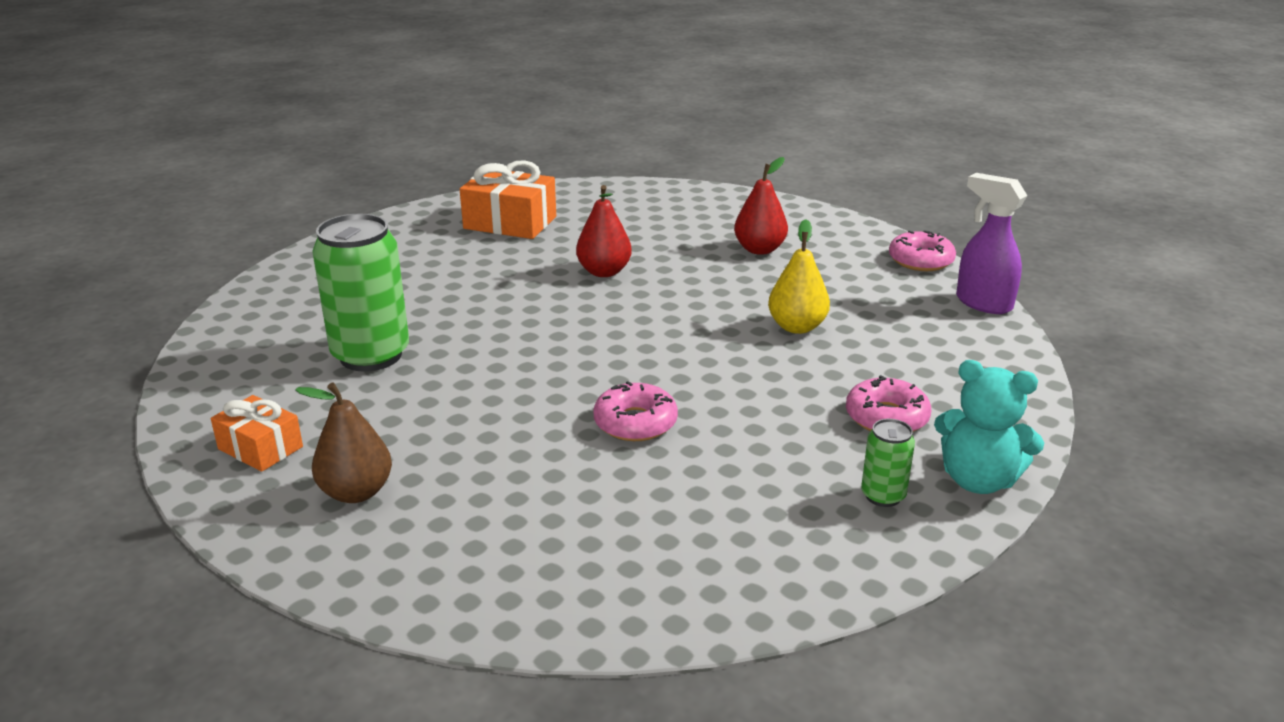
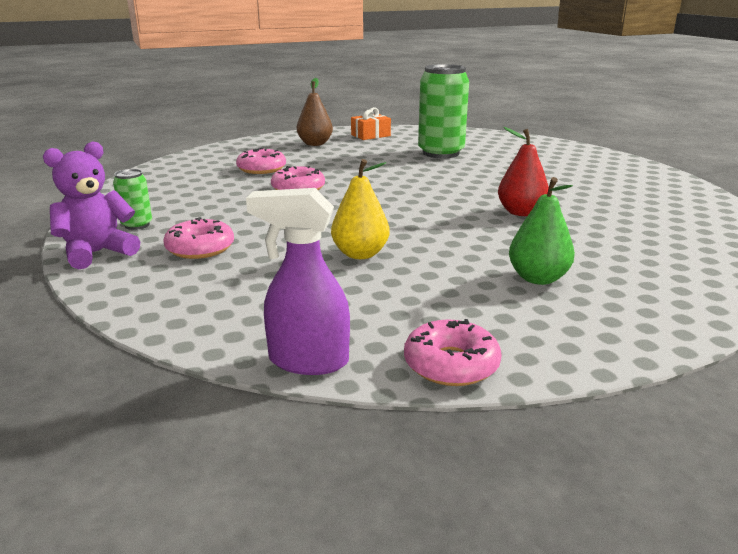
camera: 115 degrees right, 5 degrees down
(510, 222) = (644, 199): orange gift -> none
(561, 492) = (261, 169): none -> pink donut
(759, 249) = (538, 278): red pear -> green pear
(978, 480) = (97, 253): turquoise teddy bear -> purple teddy bear
(982, 303) = (307, 361): purple spray bottle -> purple spray bottle turned 150 degrees counterclockwise

